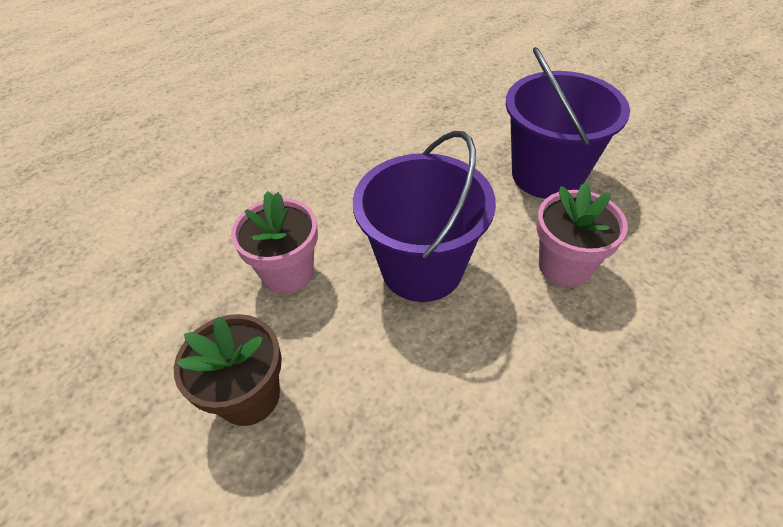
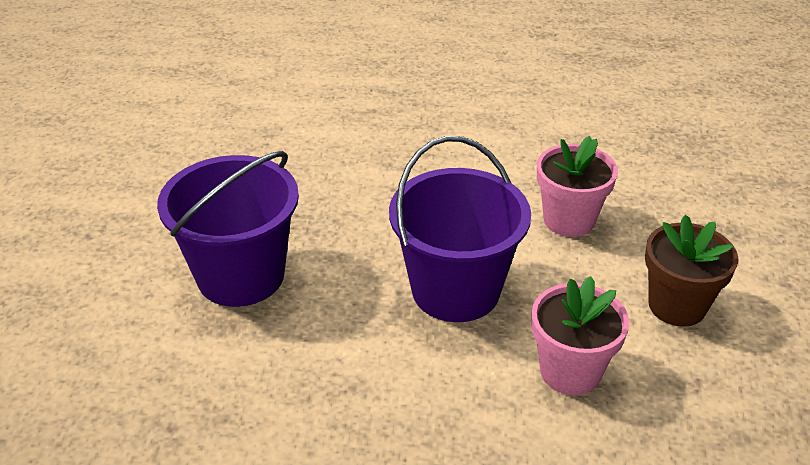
camera: 135 degrees left, 10 degrees down
(564, 266) = (357, 217): pink flower pot -> pink flower pot (569, 220)

